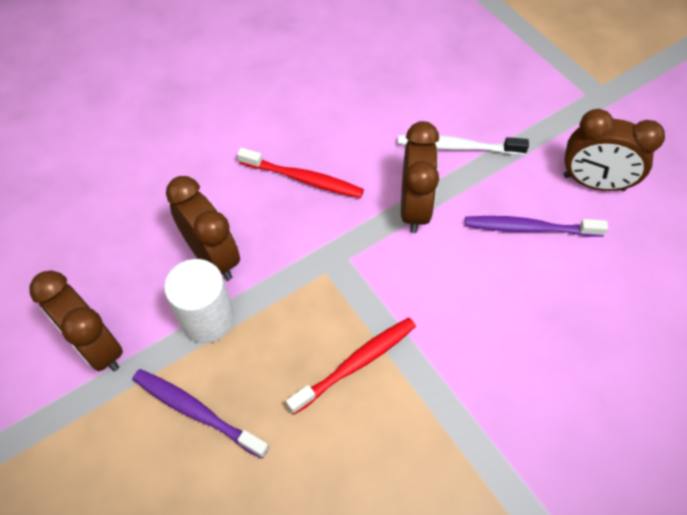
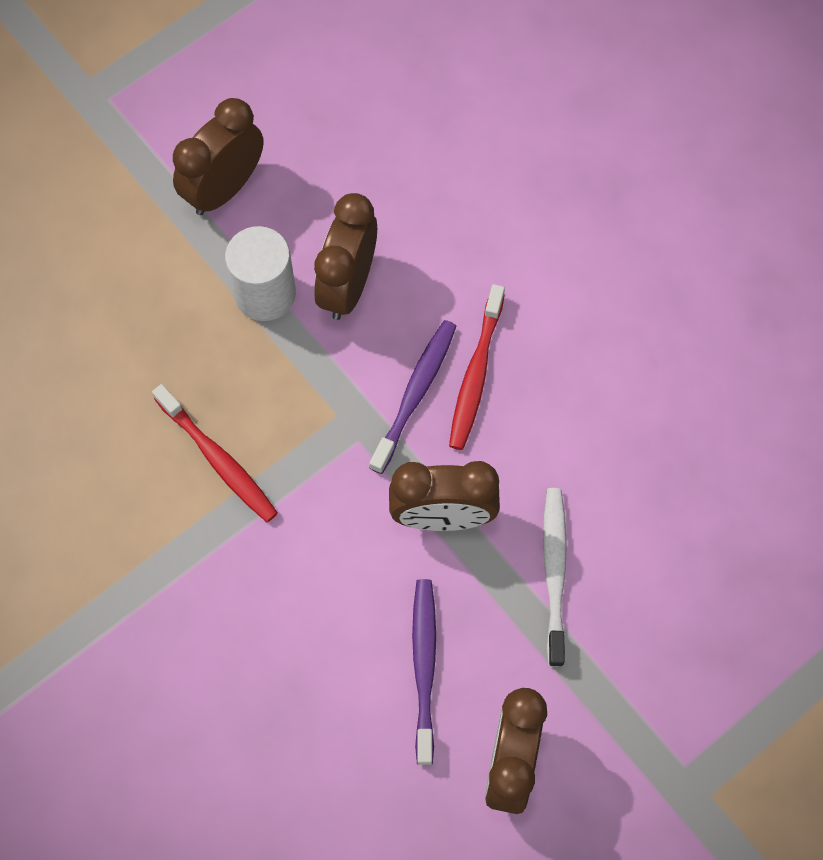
camera: 85 degrees right, 10 degrees up
(196, 411) = (155, 301): purple toothbrush -> purple toothbrush (415, 394)
(213, 257) = (347, 285): brown clock -> brown clock turned 150 degrees clockwise

